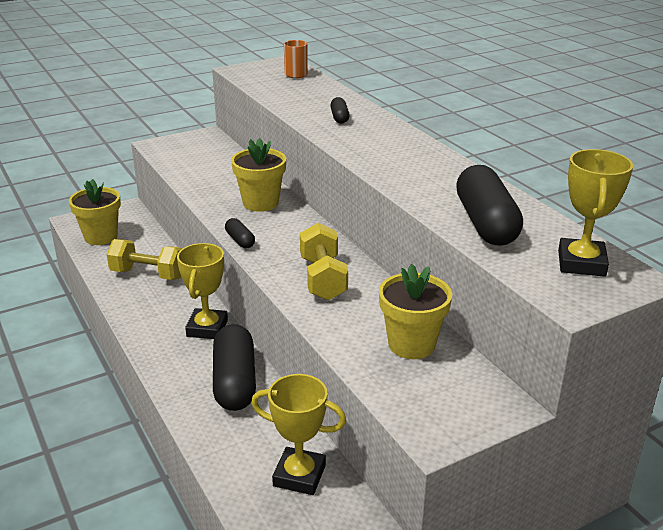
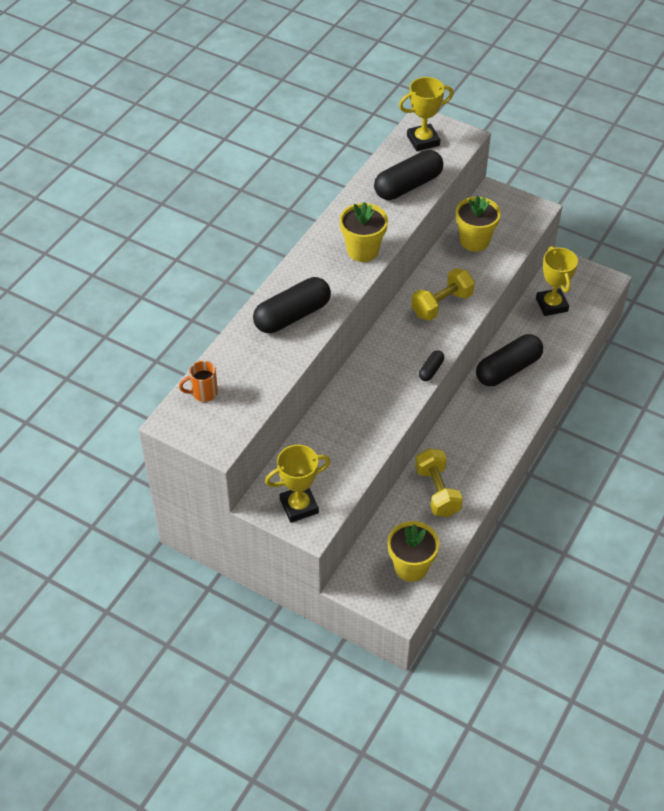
camera: 120 degrees left, 20 degrees up
(207, 328) = (470, 414): yellow trophy -> yellow trophy (299, 506)
(260, 203) = (367, 388): yellow flower pot -> yellow flower pot (362, 250)
(339, 117) = (292, 315): black capsule -> black capsule, size x2.15

